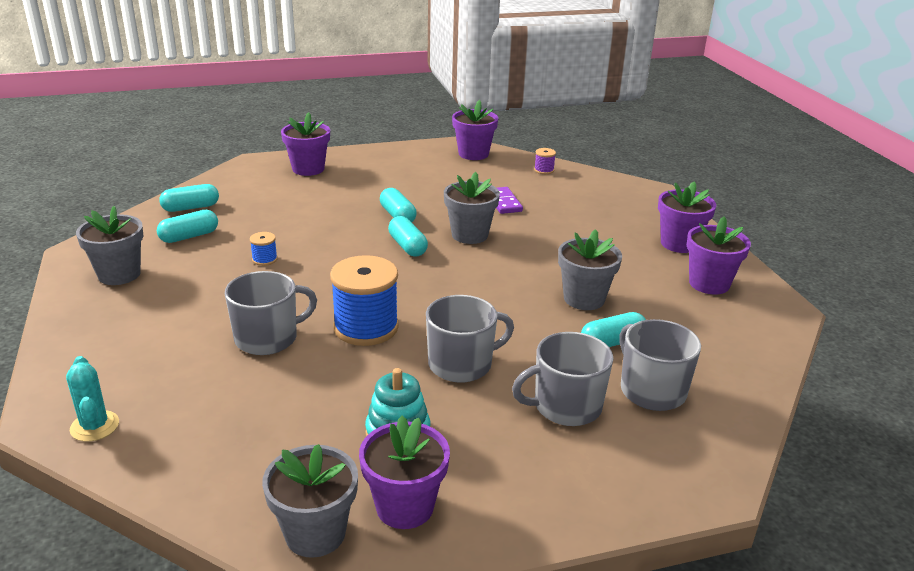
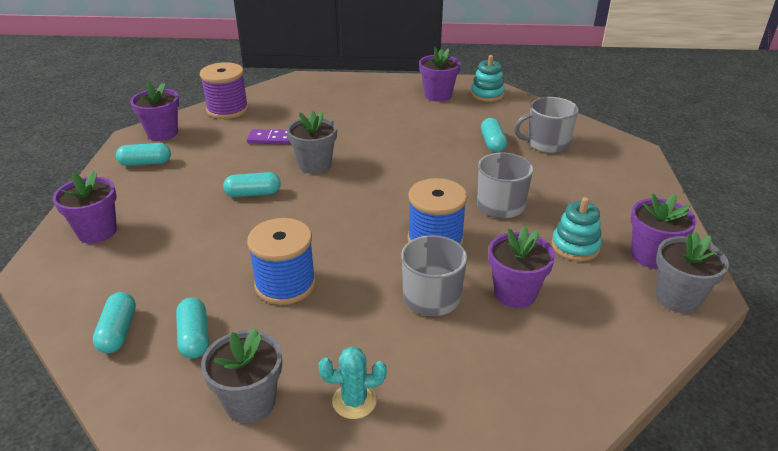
camera: 70 degrees left, 5 degrees up
(94, 426) = (541, 422): turquoise cactus -> turquoise cactus (354, 401)
(264, 259) = (285, 284): blue spool -> blue spool, size x2.29
(407, 246) = (314, 198): turquoise capsule -> turquoise capsule (145, 163)
(544, 170) = (227, 110): purple spool -> purple spool, size x2.29
(566, 406) = (557, 175): grey mug -> none
(584, 299) = (436, 140): grey flower pot -> none
(679, 244) = (382, 91): purple flower pot -> purple flower pot (515, 293)
(756, 322) = (487, 94): none -> turquoise stacking toy

